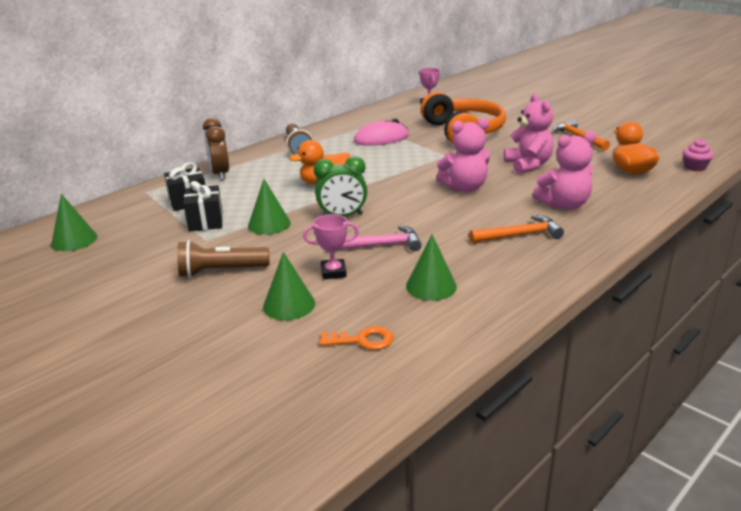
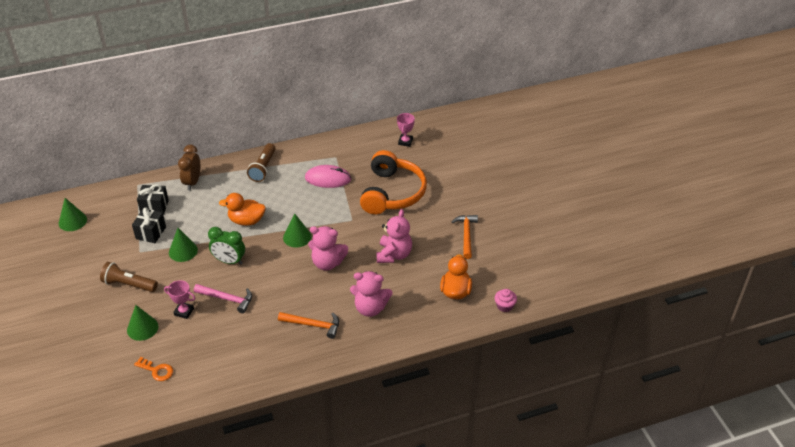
camera: 25 degrees right, 15 degrees up
(431, 286) = (223, 346): green cone -> green cone (297, 237)

